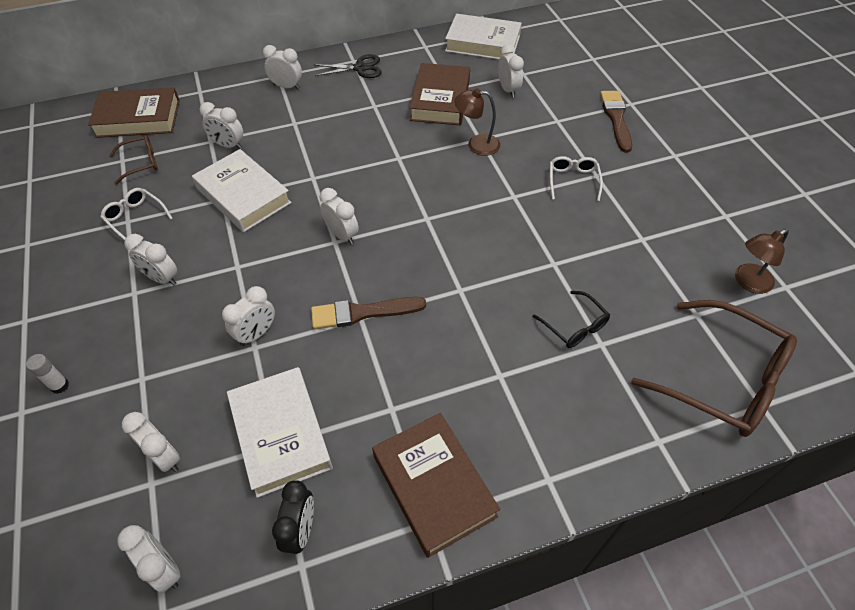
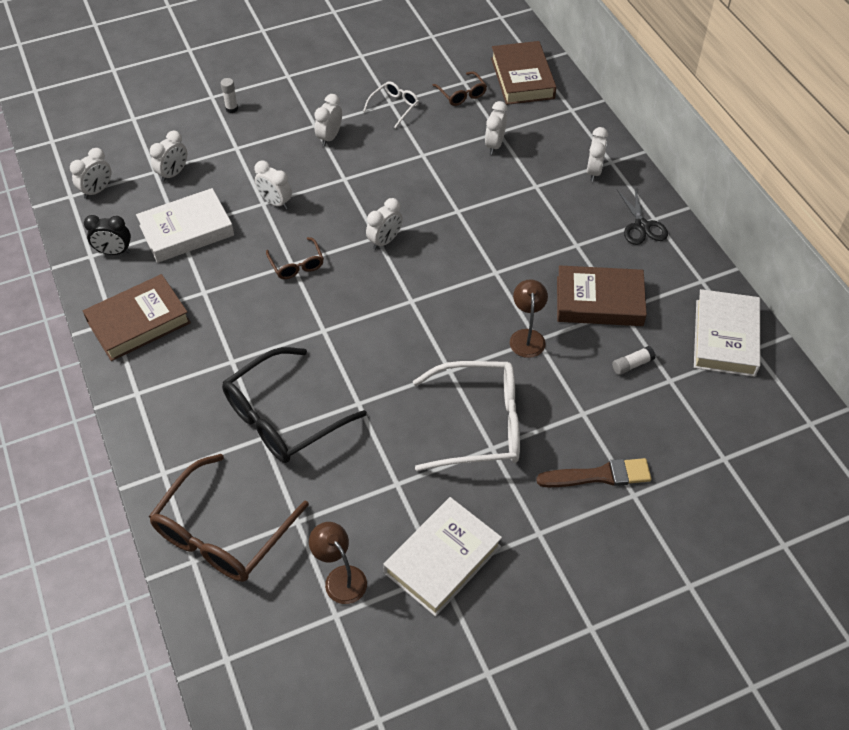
camera: 85 degrees right, 0 degrees up
(243, 195) = (428, 167): white book -> white book (442, 559)
(362, 313) = (297, 265): brown brush -> brown glasses
(508, 90) = (632, 365): white clock -> white glue stick
(573, 181) = (480, 424): white glasses -> white glasses, size x2.06
(575, 326) = (283, 417): black glasses -> black glasses, size x2.06

